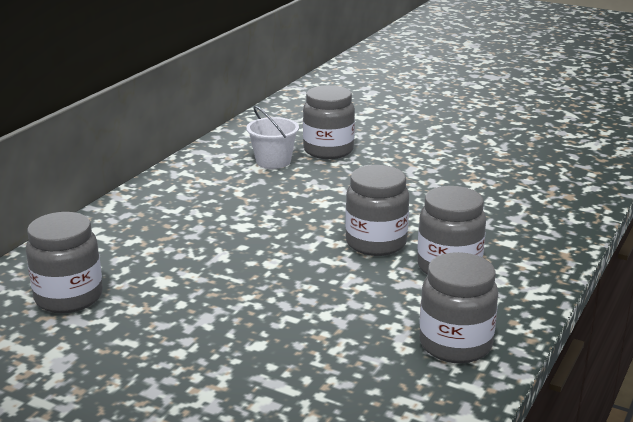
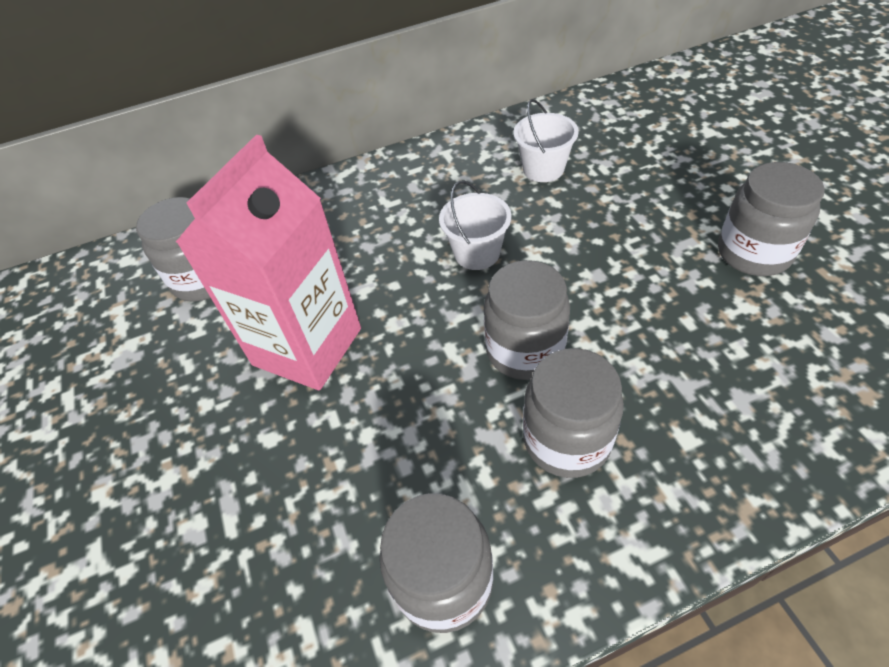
camera: 45 degrees right, 25 degrees up
(220, 296) = (307, 346): none -> pink carton
(282, 213) = (477, 253): none -> white bucket
(328, 150) = (617, 174): grey jar -> grey jar (753, 253)

